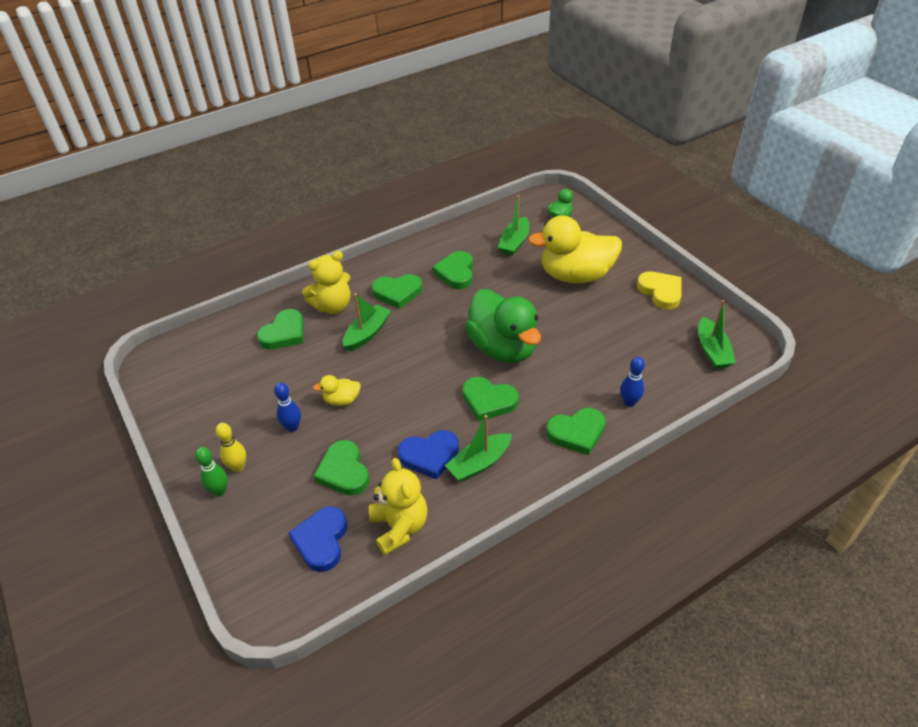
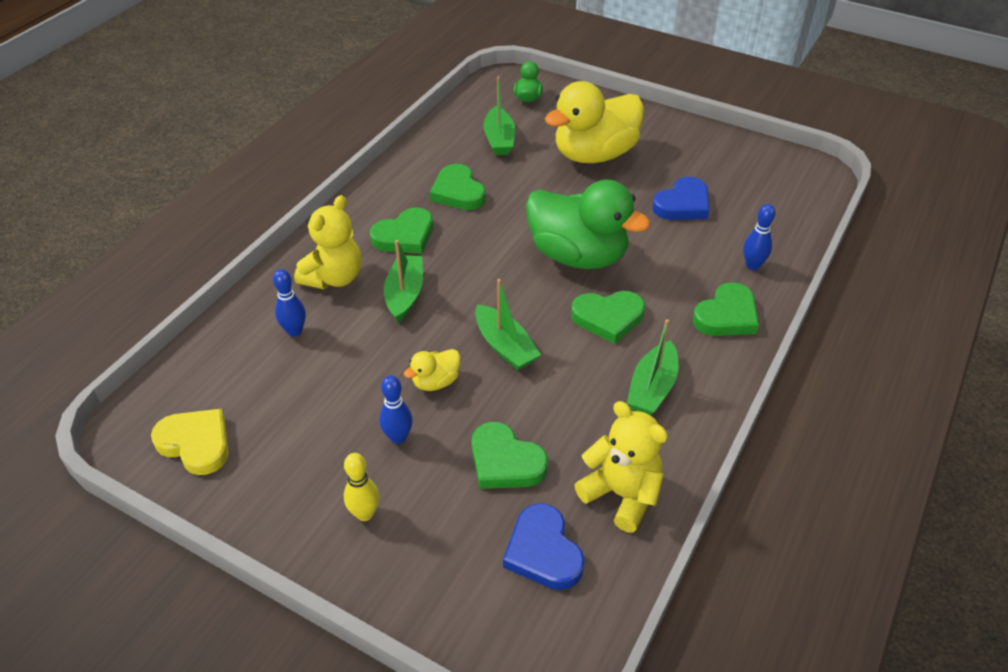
camera: 30 degrees left, 0 degrees up
(220, 491) = (363, 553): green bowling pin -> none
(284, 333) = (294, 331): green heart -> blue bowling pin
(429, 456) = (591, 402): blue heart -> blue heart (682, 204)
(661, 292) = (694, 145): yellow heart -> yellow heart (196, 443)
(712, 350) = (788, 186): green boat -> green boat (505, 346)

